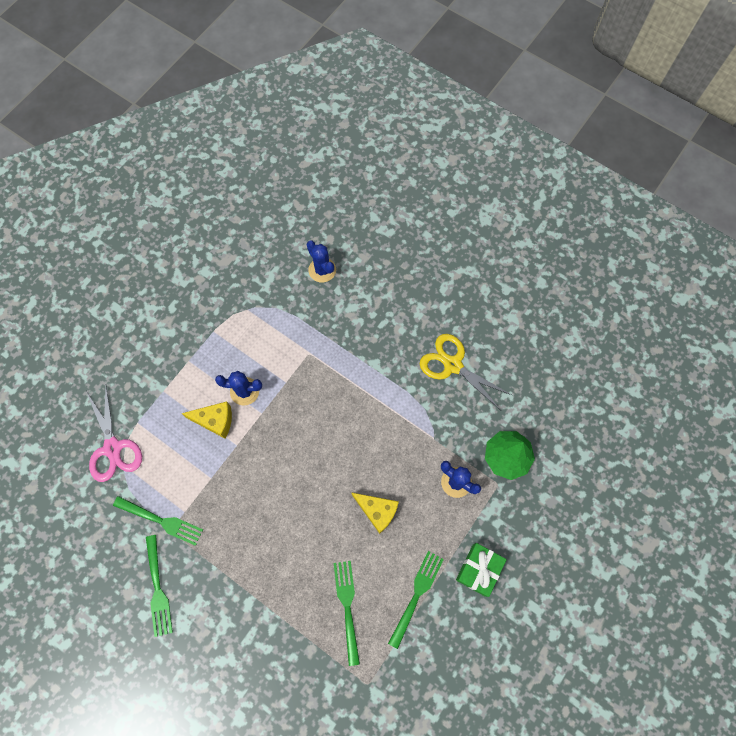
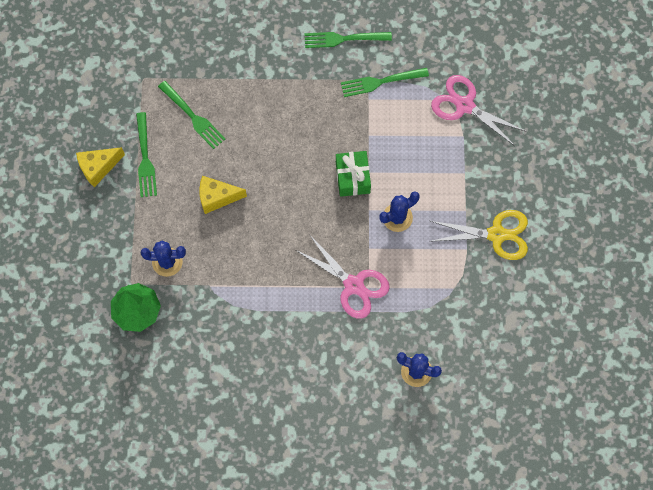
camera: 145 degrees right, 0 degrees up
(157, 588) = (344, 39): green fork -> green fork turned 45 degrees counterclockwise
(215, 421) = (401, 178): yellow cheese -> yellow cheese (98, 168)
(319, 361) = (354, 285): none -> pink scissors
(452, 365) = (234, 361): yellow scissors -> yellow scissors (496, 235)
(478, 570) = (107, 207): green gift -> green gift (352, 177)

